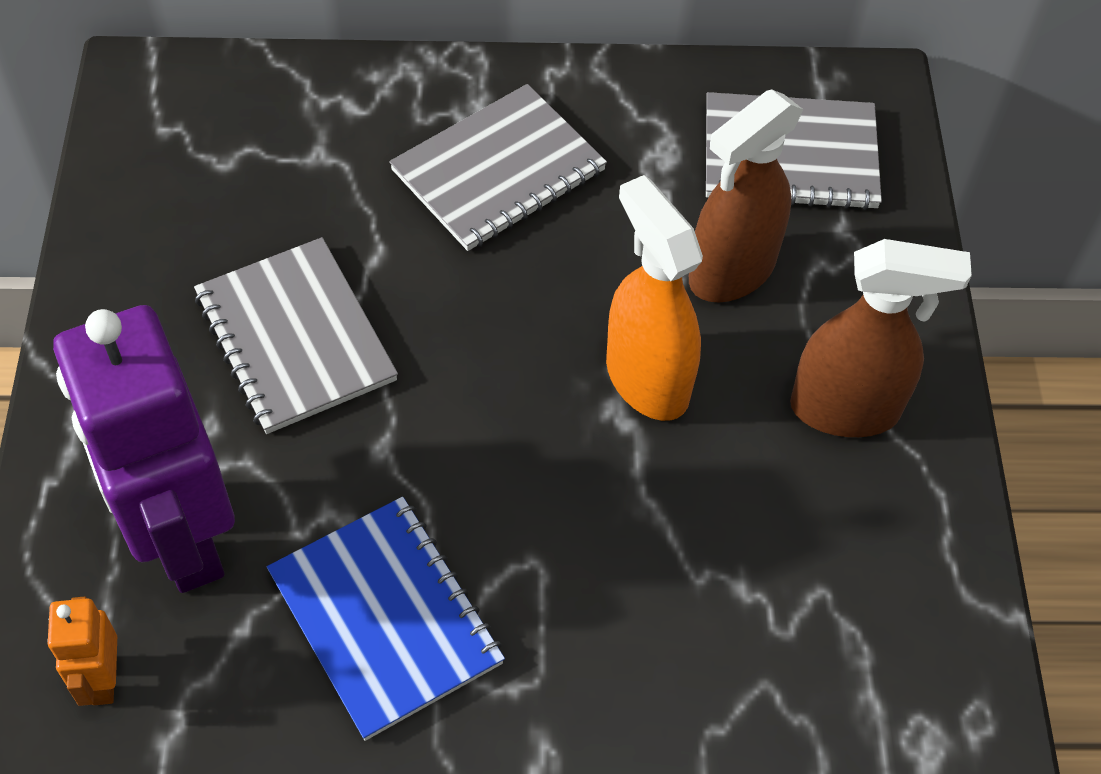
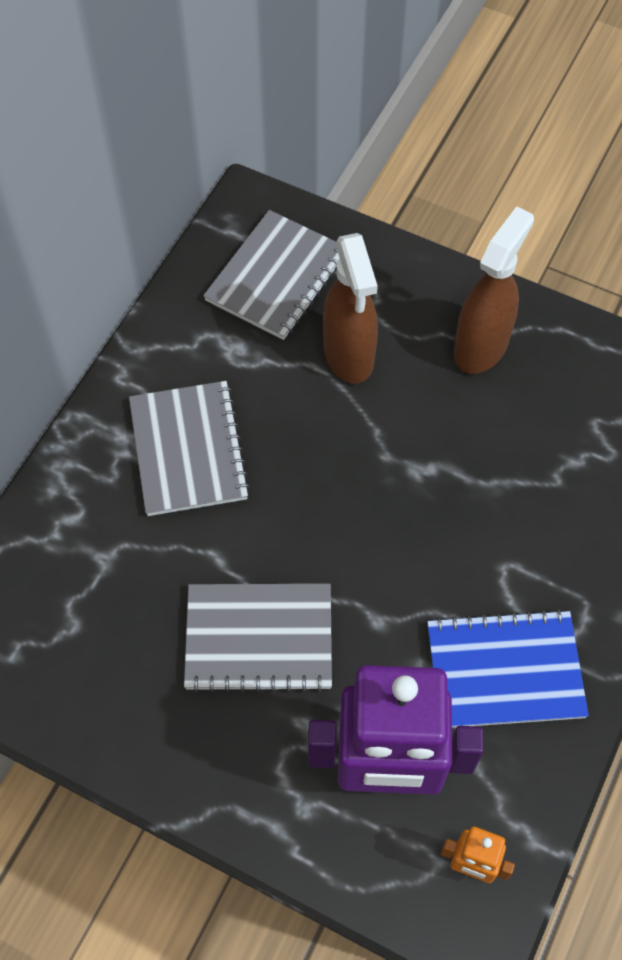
camera: 60 degrees left, 5 degrees up
(646, 379) = (404, 441): orange spray bottle -> none

